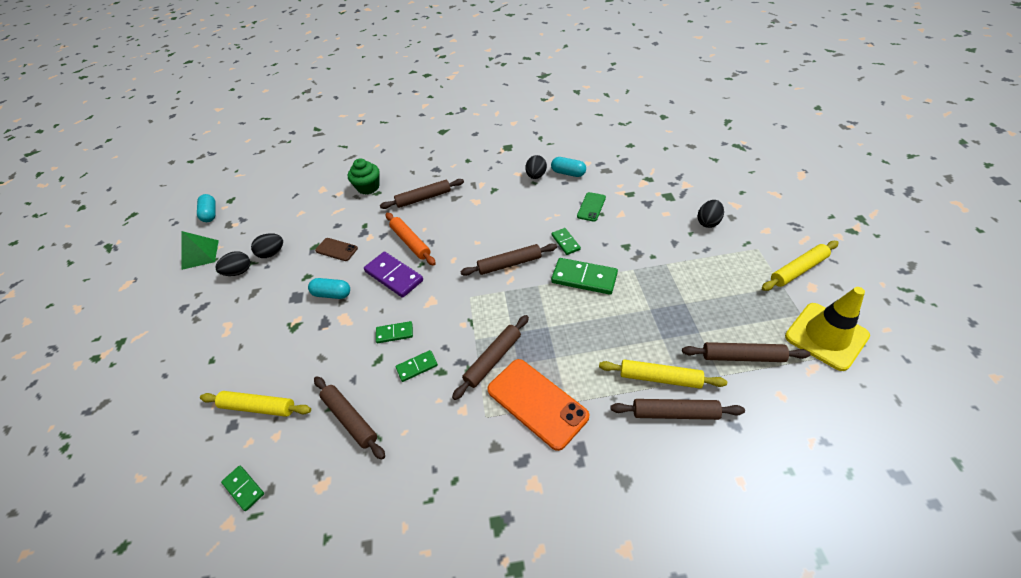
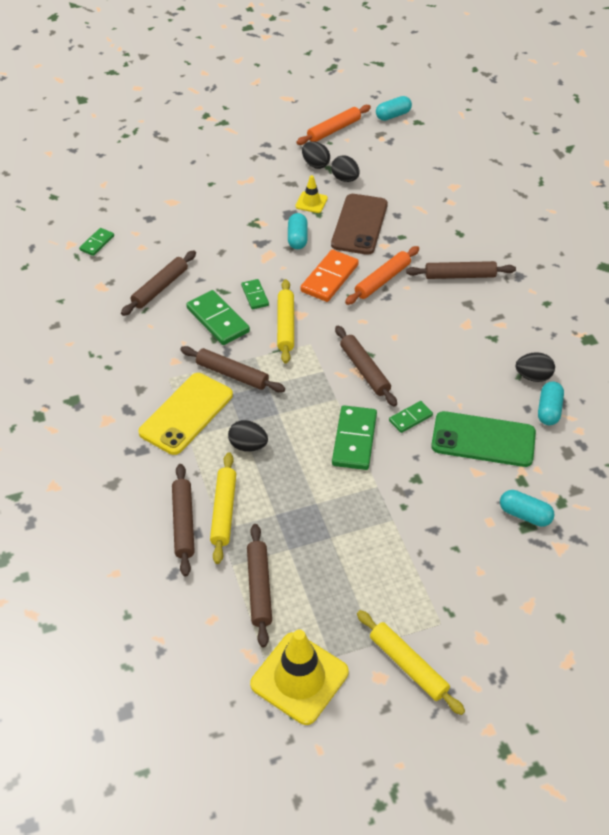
camera: 75 degrees right, 0 degrees up
(200, 254) = (334, 130): green pyramid -> orange rolling pin
(258, 407) = (167, 228): yellow rolling pin -> yellow rolling pin (285, 325)
(289, 279) = (311, 202): none -> yellow traffic cone
(336, 249) = (359, 224): brown phone -> brown phone, size x1.87
(368, 187) = (467, 223): green cupcake -> none
(394, 276) = (329, 278): purple domino -> orange domino
(417, 367) = (218, 320): green domino -> green domino, size x1.76
(423, 198) = (460, 276): brown rolling pin -> brown rolling pin turned 60 degrees counterclockwise
(537, 403) = (186, 414): orange phone -> yellow phone
(591, 207) = (483, 439): green phone -> green phone, size x1.87
(659, 196) = (525, 515): none -> turquoise capsule
(708, 222) = (482, 569): black egg -> black egg (248, 446)

